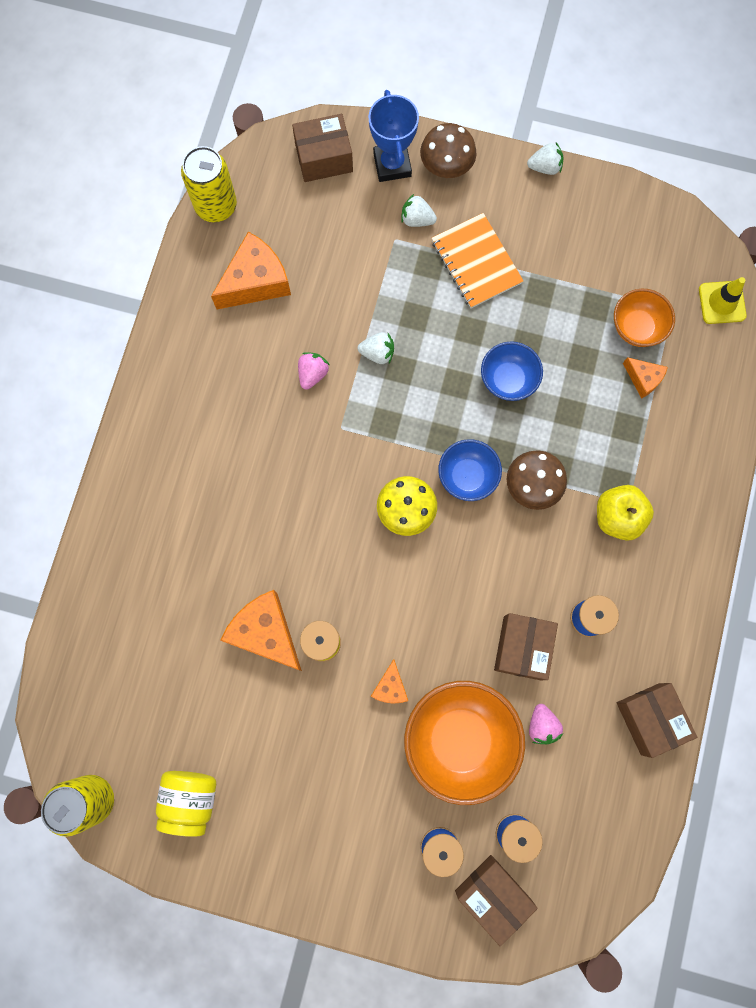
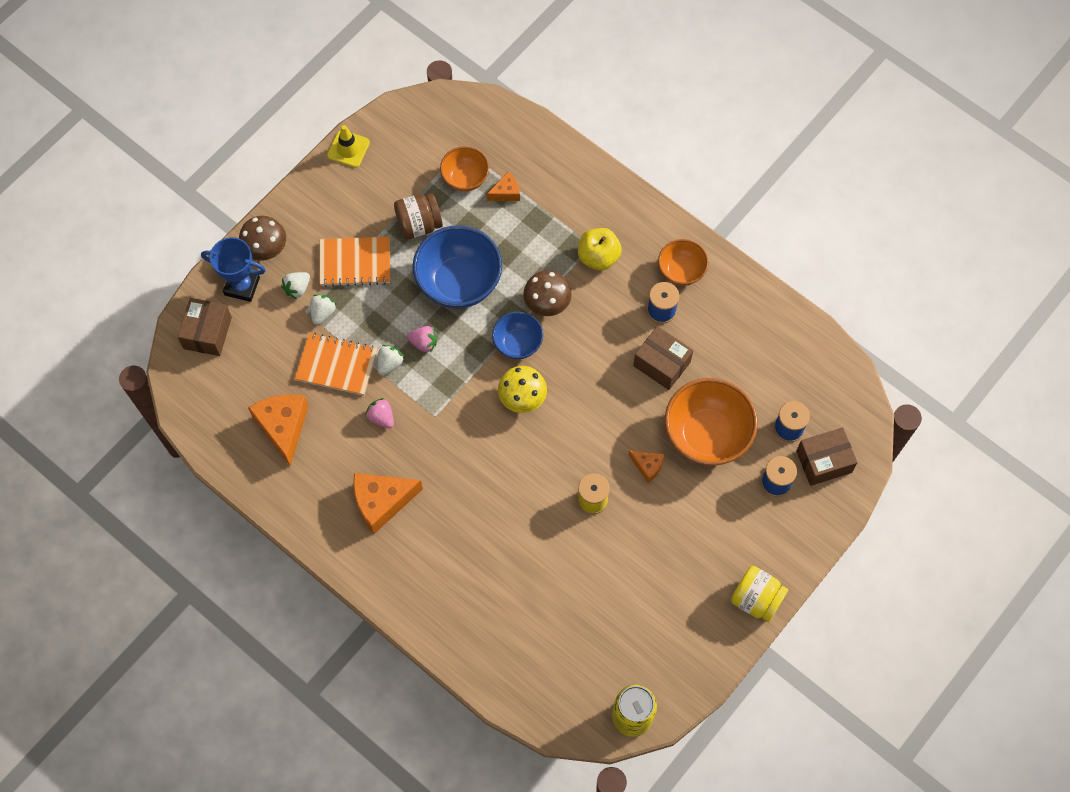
camera: 65 degrees left, 10 degrees down
(190, 799) = (664, 643): yellow jar -> yellow jar (756, 599)
(216, 206) = (202, 430): yellow can -> none
(265, 632) = (565, 537): orange cheese -> orange cheese (381, 502)
(350, 300) = (337, 365): none -> orange notebook
(508, 380) = (459, 282): blue bowl -> blue bowl, size x1.76
(542, 725) = (722, 376): pink strawberry -> pink strawberry (424, 343)
(545, 167) = (306, 181): white strawberry -> white strawberry (323, 313)
(555, 305) = (419, 224): none -> brown jar
(649, 619) = (681, 271): none -> orange bowl
(650, 719) = (750, 303): brown box -> none
(722, 302) = (476, 114): yellow traffic cone -> yellow traffic cone (348, 149)

